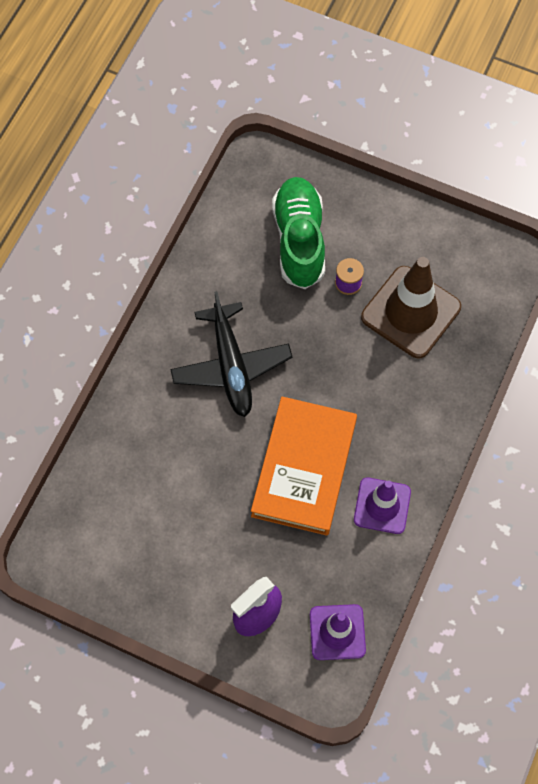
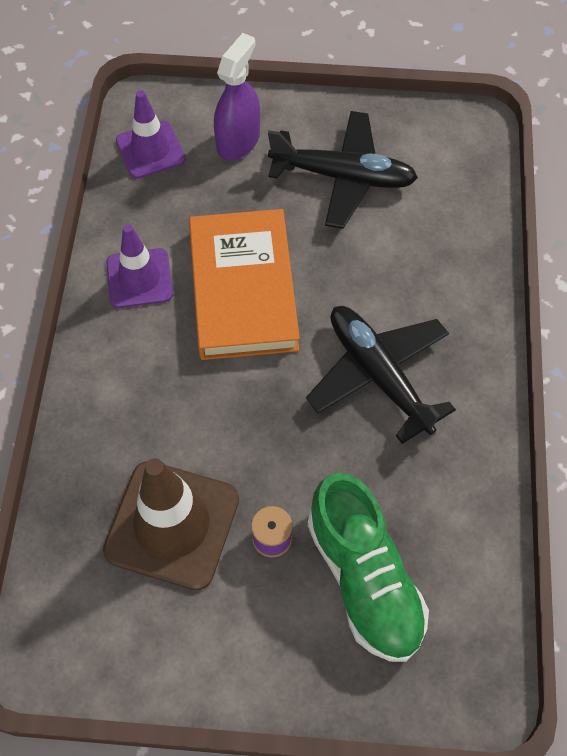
camera: 160 degrees right, 5 degrees down
(183, 544) = (343, 177): none -> black plane

